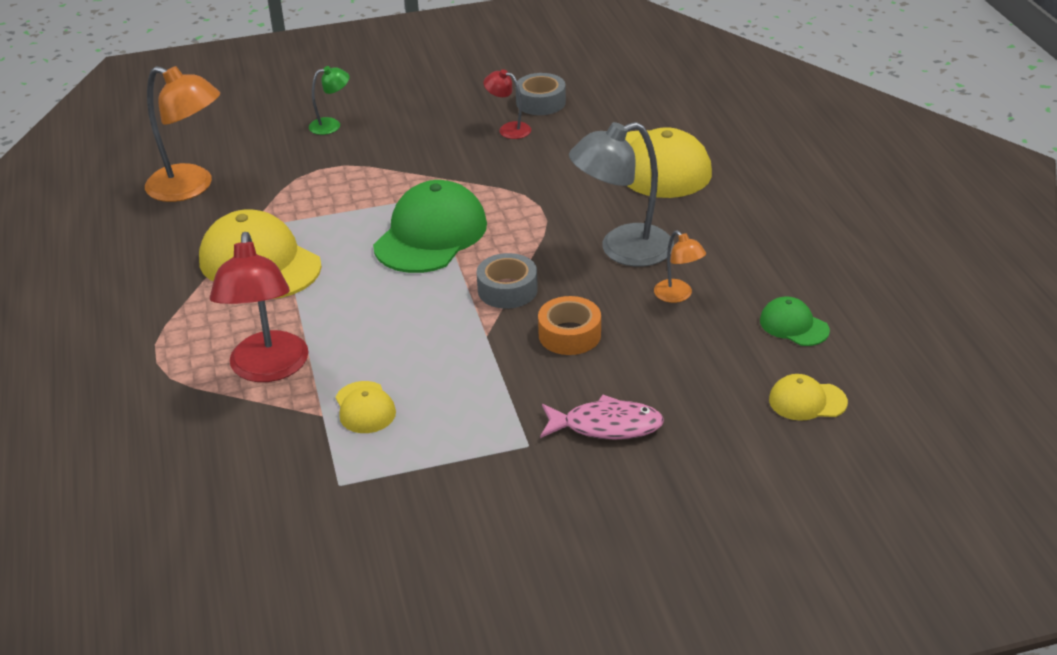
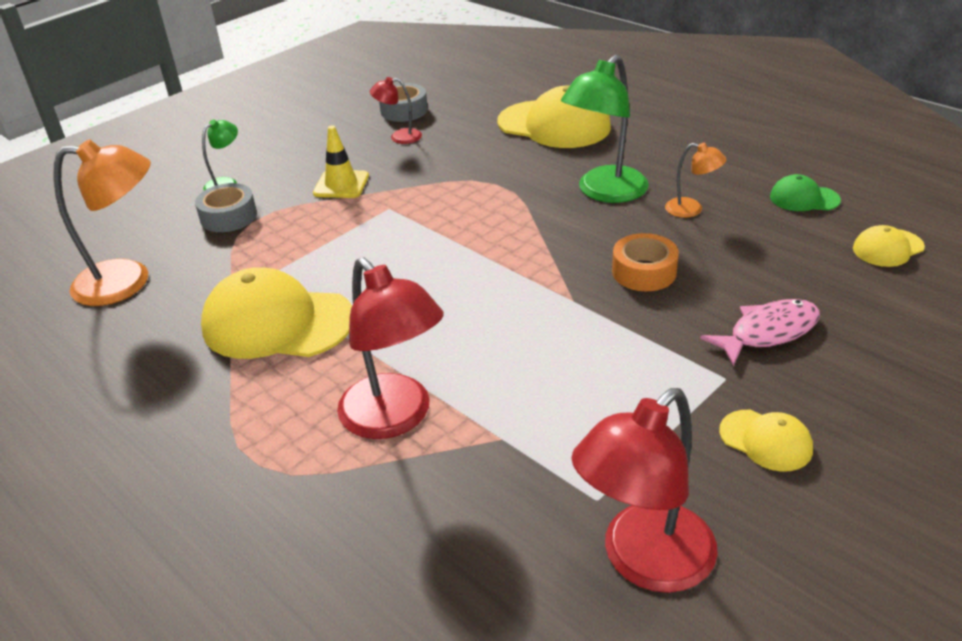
camera: 30 degrees left, 0 degrees up
(324, 537) = (644, 562): none -> red lamp
(365, 408) = (536, 412): yellow cap -> yellow cap (766, 440)
(416, 160) = (341, 185): none -> yellow traffic cone
(430, 235) = (424, 238): green cap -> none
(507, 290) = (547, 257): grey tape -> grey tape (228, 216)
(622, 250) = (604, 192): grey lamp -> green lamp

